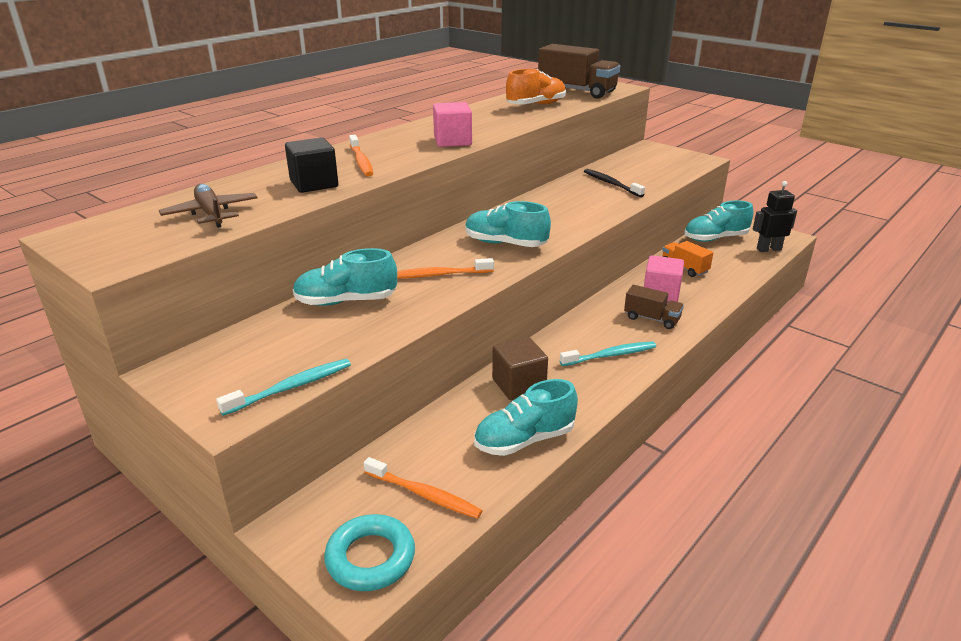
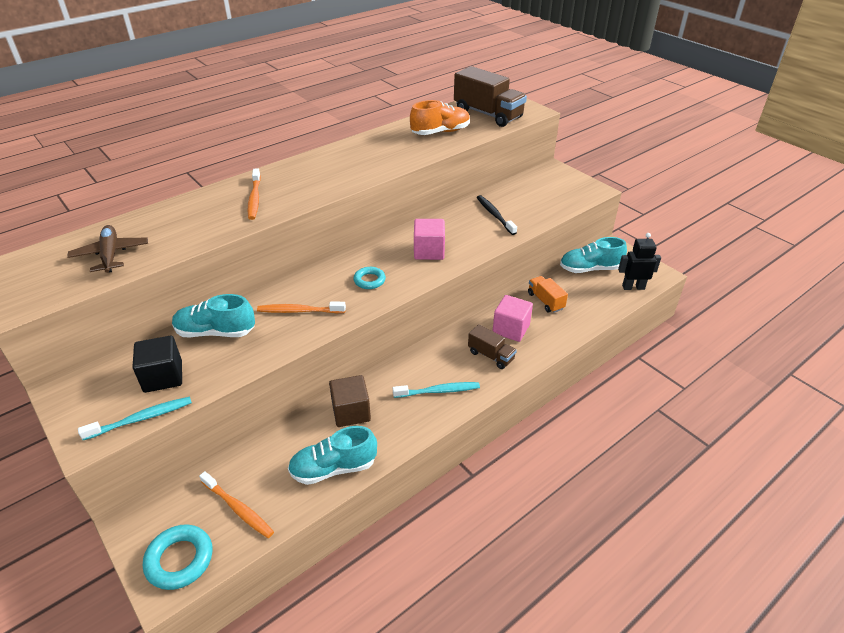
camera: 10 degrees right, 10 degrees up
(314, 184) = (204, 225): black cube -> black cube (163, 376)
(452, 141) = (342, 178): pink cube -> pink cube (429, 251)
(505, 244) = (369, 280): turquoise shoe -> turquoise ring

